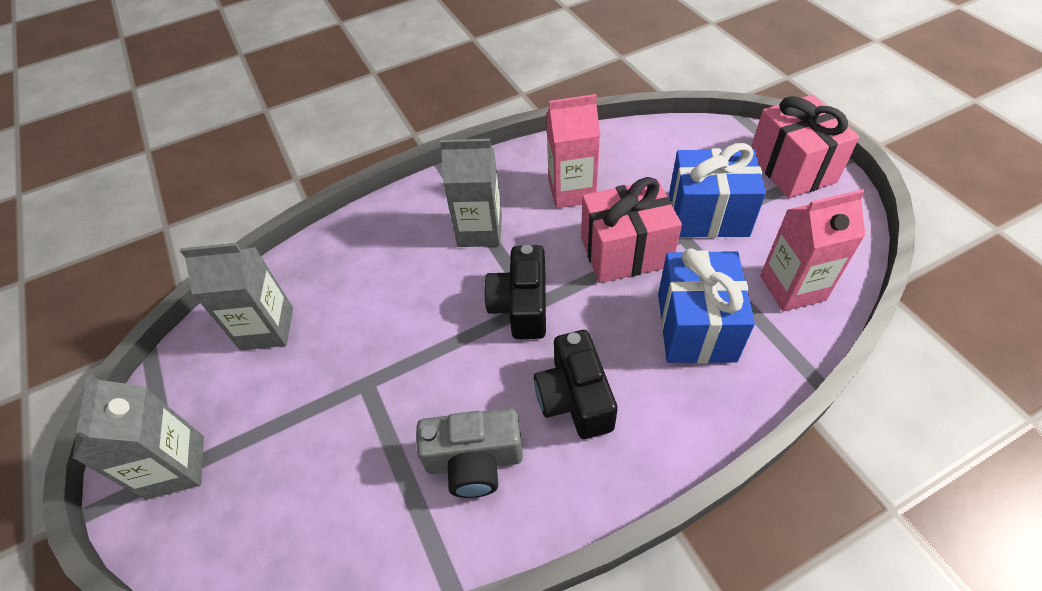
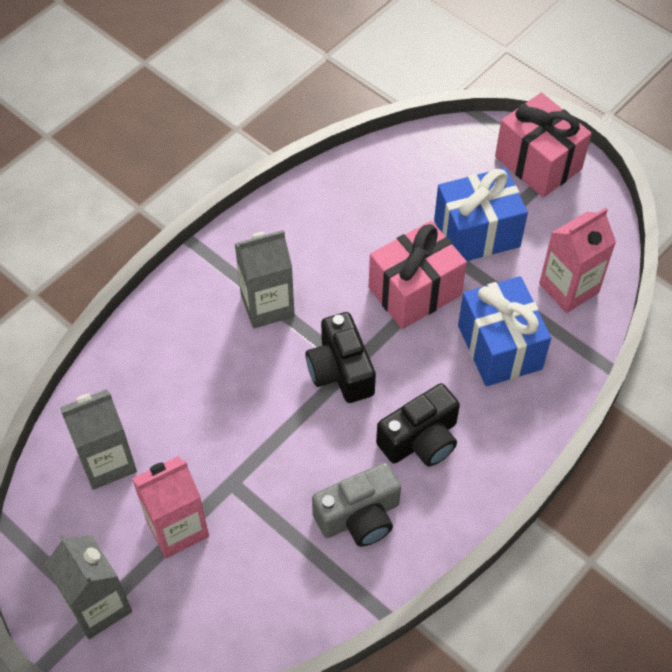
camera: 25 degrees left, 5 degrees up
(572, 191) = (340, 239): pink carton -> pink carton (177, 528)
(575, 398) = (420, 440): black camera -> black camera turned 90 degrees counterclockwise

